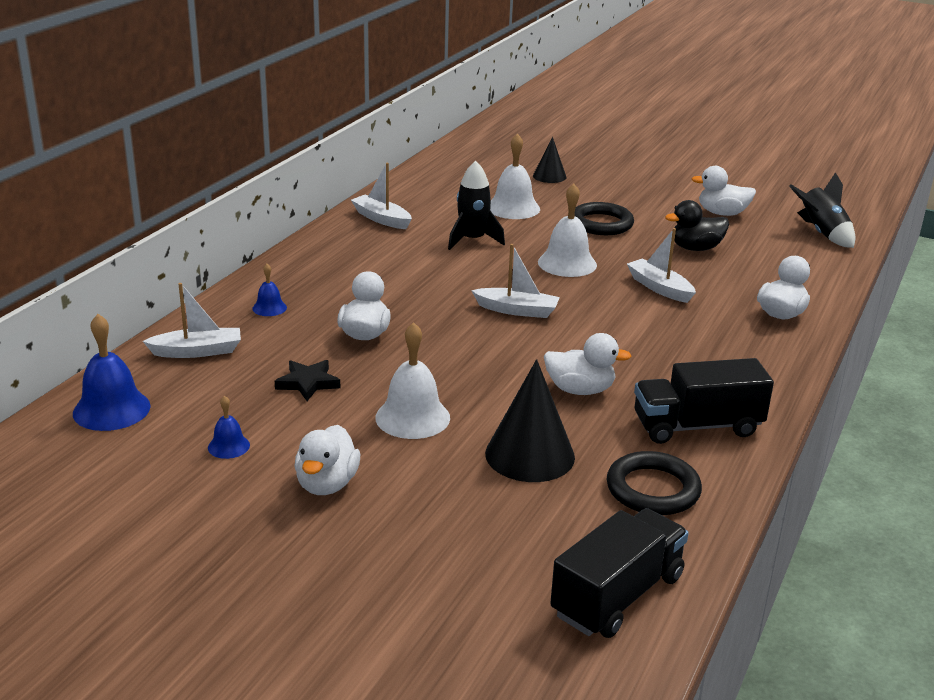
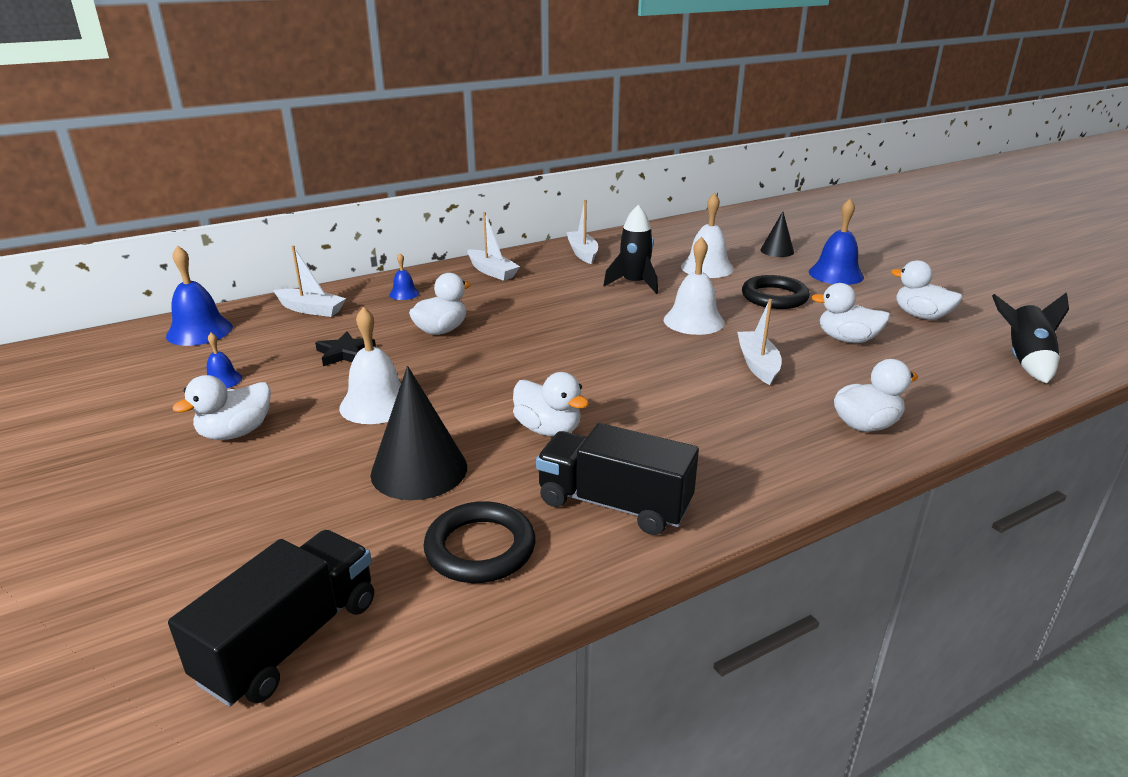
camera: 35 degrees right, 0 degrees up
(517, 310) = (591, 346): white boat -> white boat (492, 271)
(617, 596) = (290, 640): black truck -> black truck turned 45 degrees counterclockwise
(621, 189) = (836, 274): none -> blue bell
(695, 248) = (847, 339): black duck -> white duck

